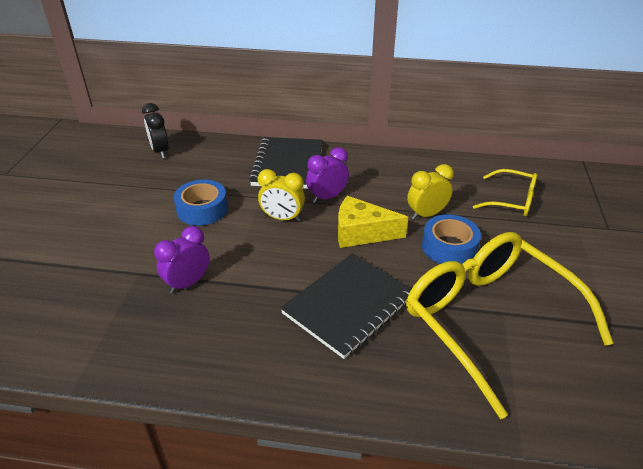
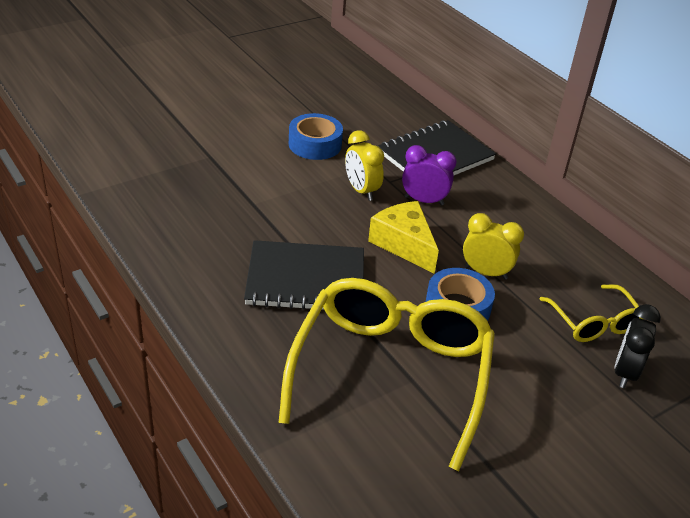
camera: 45 degrees right, 0 degrees up
(160, 151) = (353, 83): black clock -> black clock (625, 372)
(188, 283) = (229, 184): purple clock -> none

